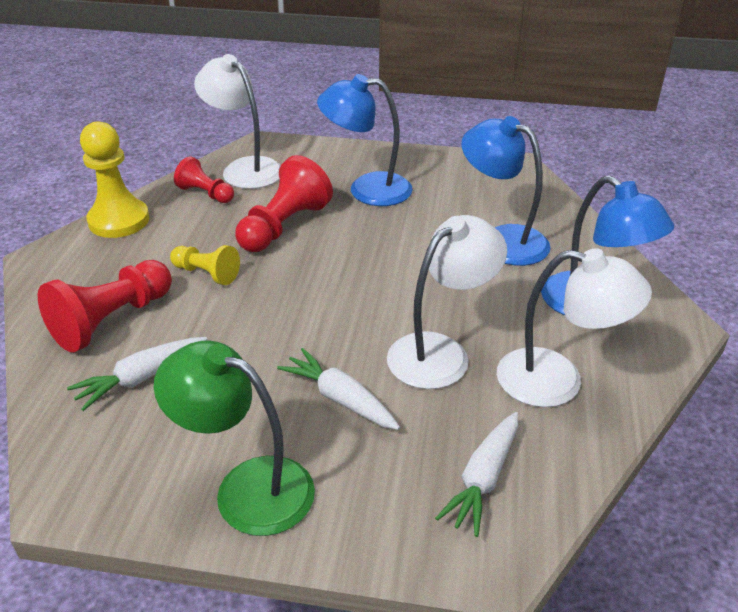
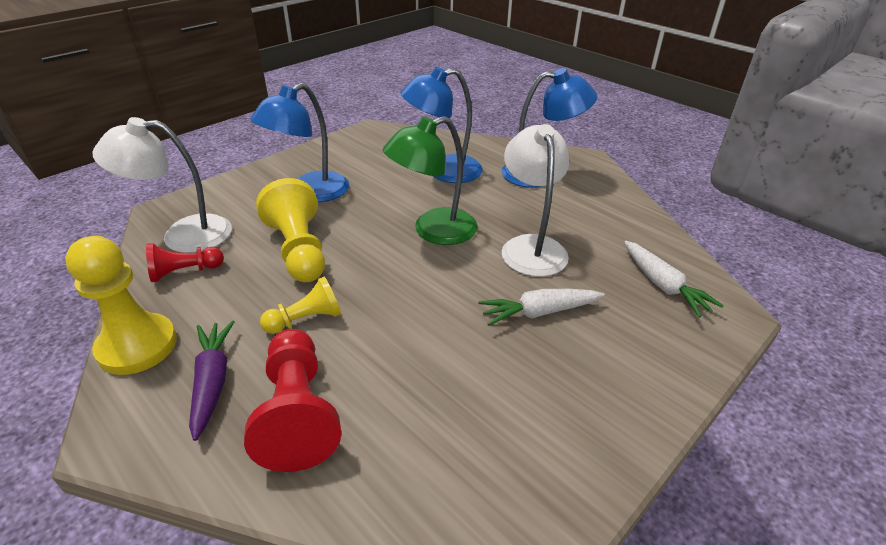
camera: 55 degrees left, 0 degrees up
(112, 268) = (212, 381): none -> purple carrot
(141, 378) = (408, 423): white carrot -> none
(247, 487) = (599, 405): green lamp -> green lamp (433, 231)
(284, 226) = (299, 250): red pawn -> yellow pawn
(557, 381) = (598, 217): white lamp -> none

